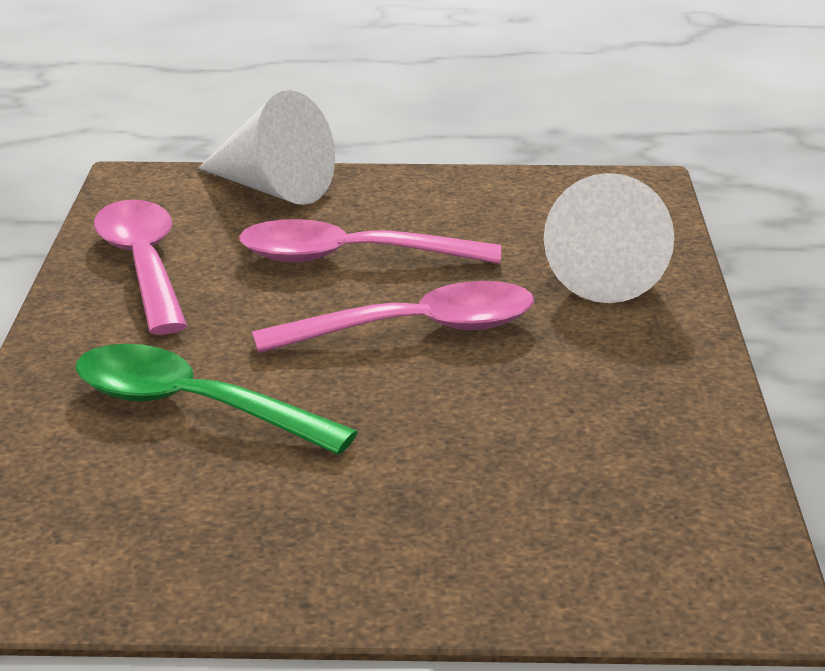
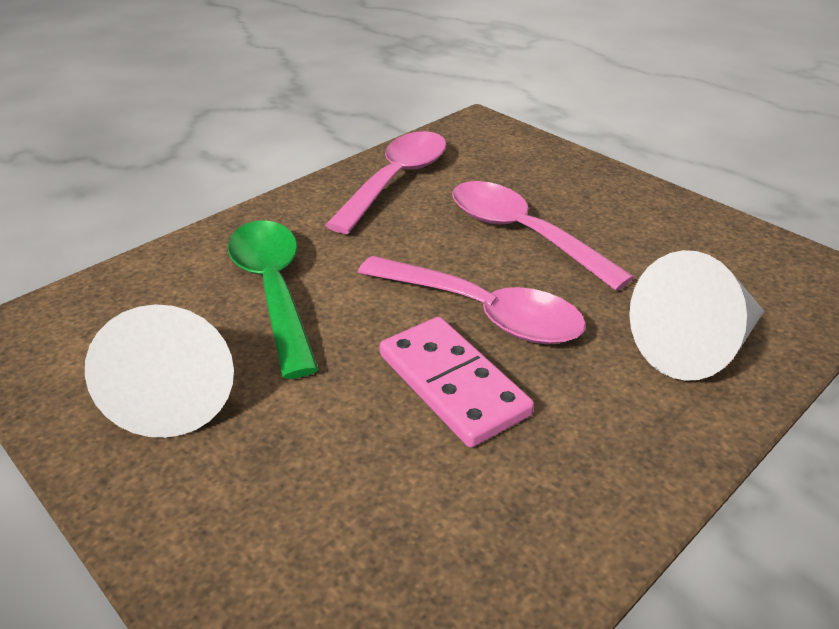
camera: 45 degrees right, 10 degrees up
(272, 189) = (548, 162): white cone -> white cone (175, 390)
(476, 388) = (452, 384): none -> pink domino

